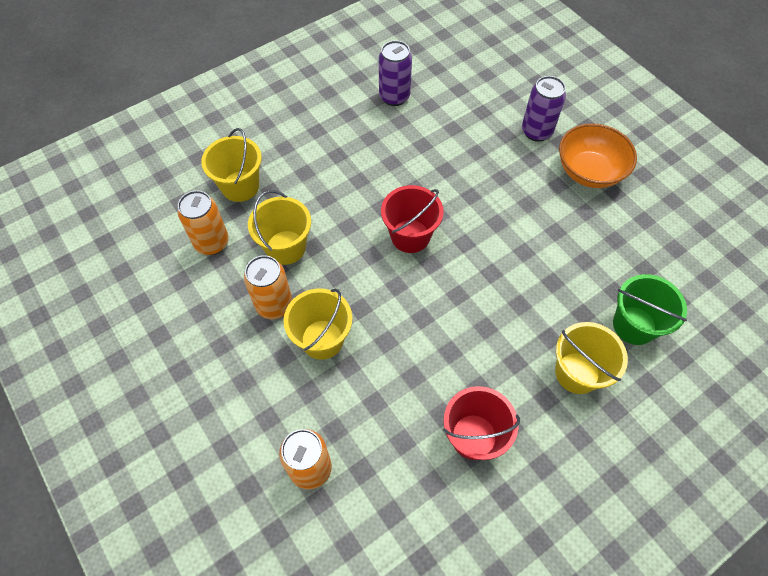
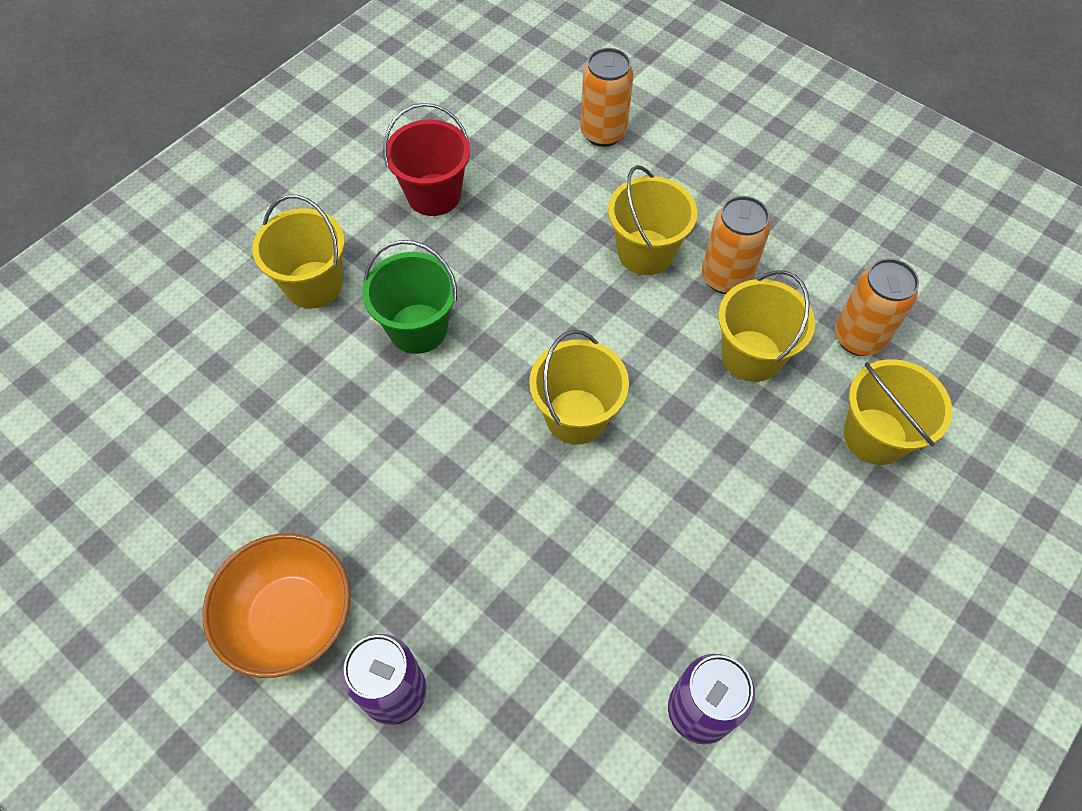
camera: 165 degrees right, 0 degrees up
(410, 236) = (576, 416): red bucket -> yellow bucket
(634, 325) = (233, 360): green bucket -> green bucket (418, 328)

